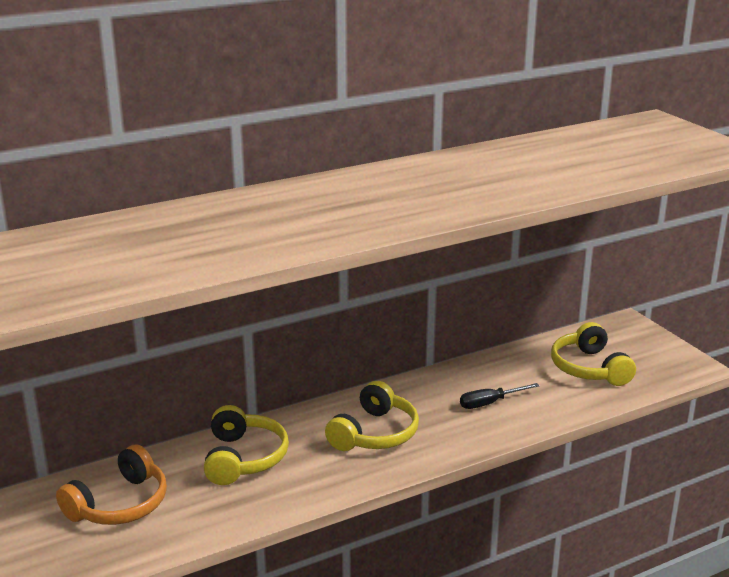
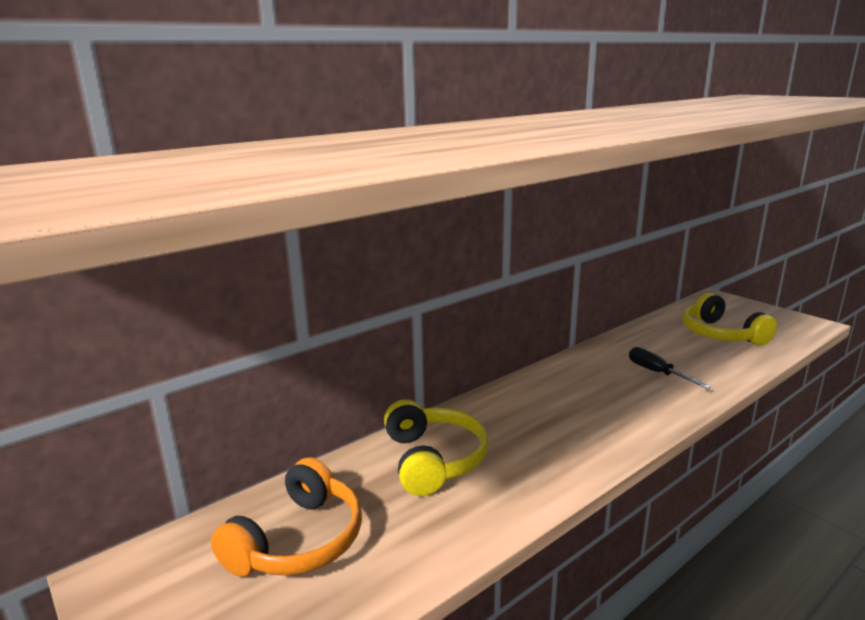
camera: 10 degrees left, 5 degrees down
(375, 433) = (564, 415): yellow headphones -> none
(490, 403) = (657, 373): black screwdriver -> black screwdriver turned 90 degrees clockwise

